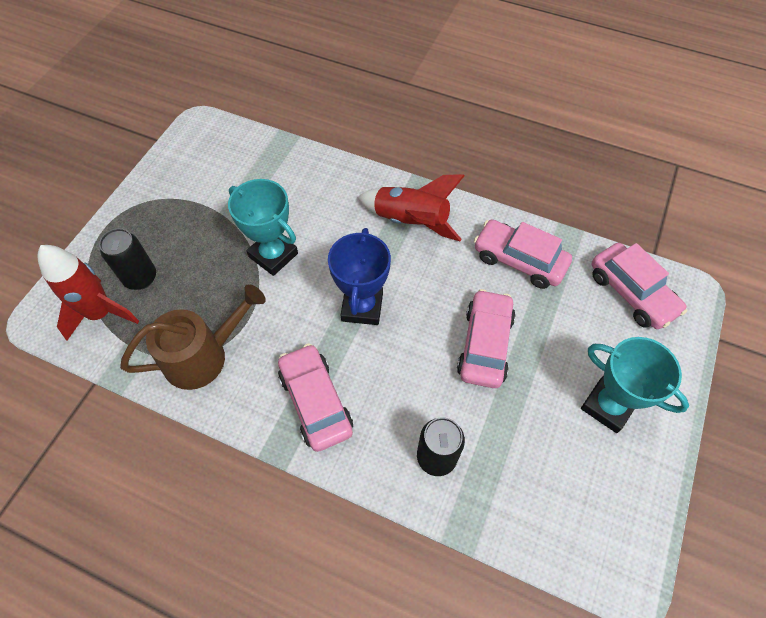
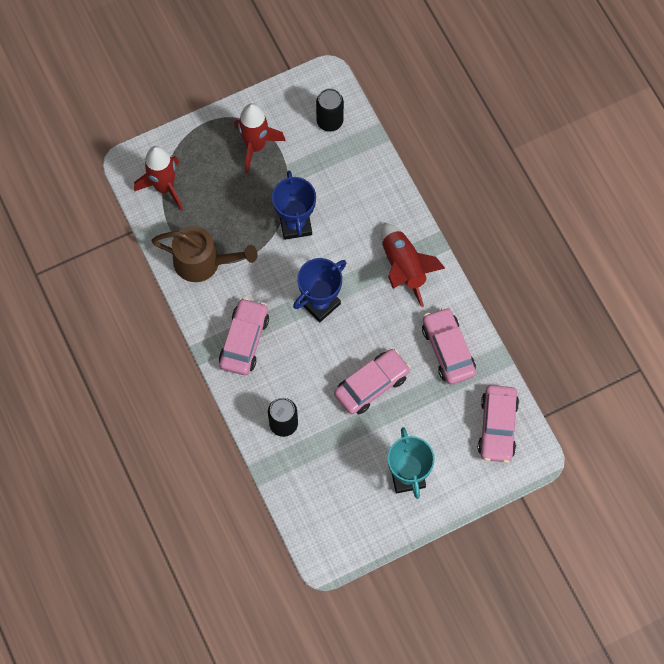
camera: 40 degrees right, 10 degrees up
(140, 278) = (203, 178): black can -> black can (329, 121)
(174, 216) = (255, 146): none -> red rocket
(273, 255) = (295, 224): turquoise trophy -> blue trophy

